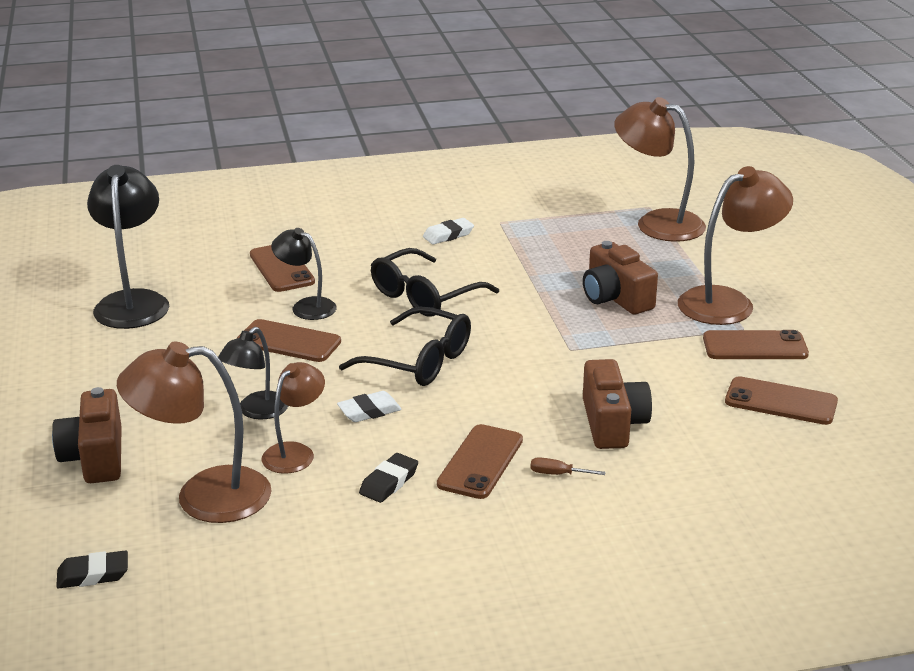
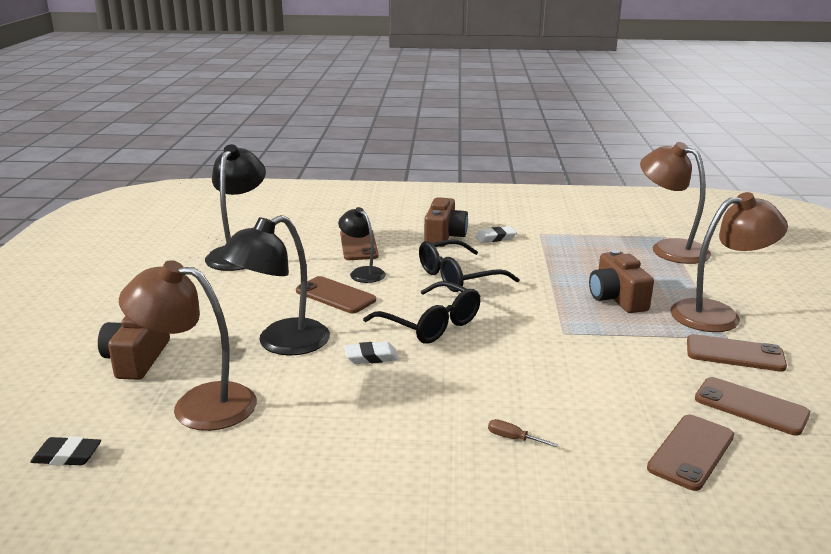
camera: 15 degrees right, 5 degrees down
(257, 411) = (281, 343): black lamp -> black lamp, size x1.70
(295, 452) = (293, 381): brown lamp -> none
(389, 482) = (357, 419): black eraser -> none
(480, 462) = (446, 415): brown phone -> brown phone (691, 452)
(612, 423) = (580, 400): brown camera -> brown camera (444, 236)

